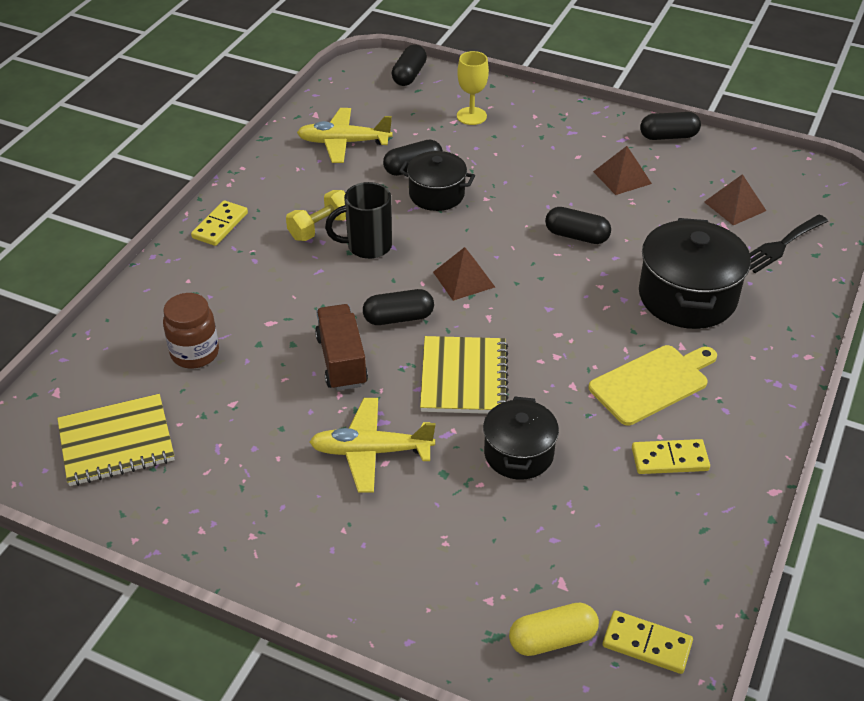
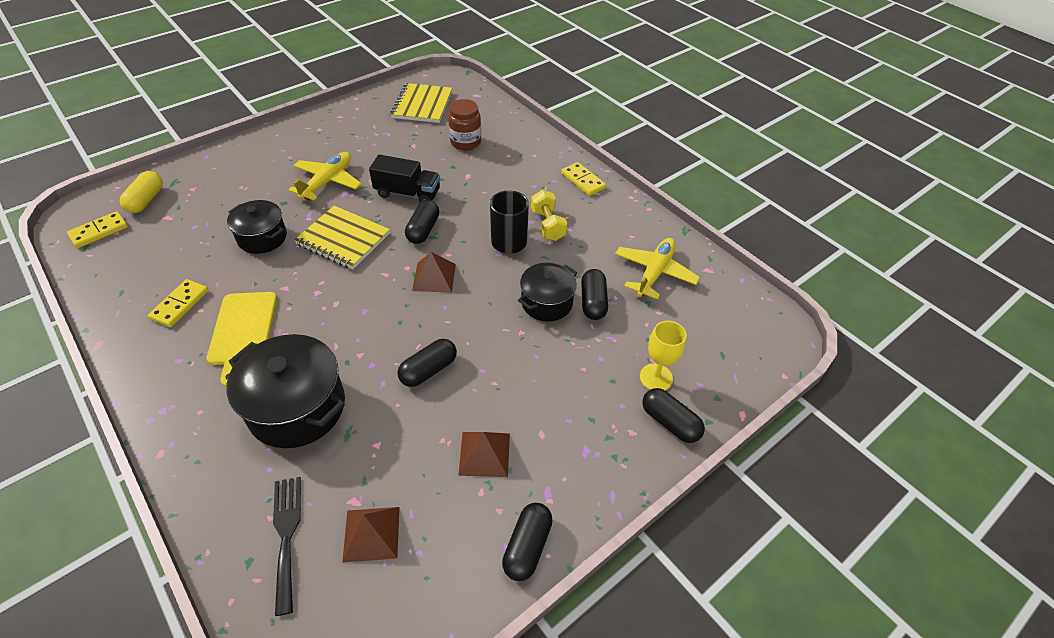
camera: 115 degrees right, 5 degrees up
(341, 361) = (407, 193): brown truck -> black truck
(409, 75) = (754, 358): black capsule -> black capsule (670, 422)

